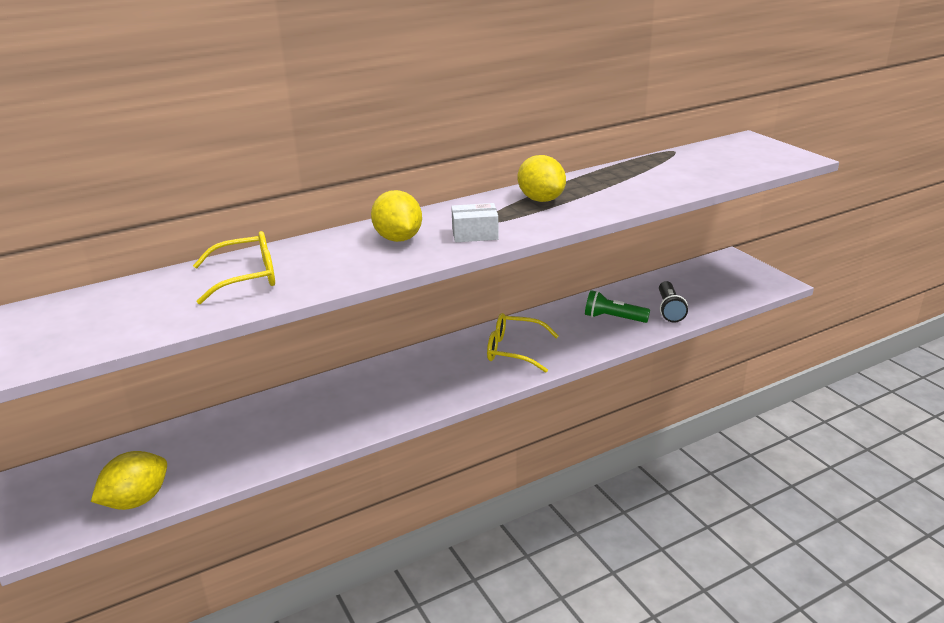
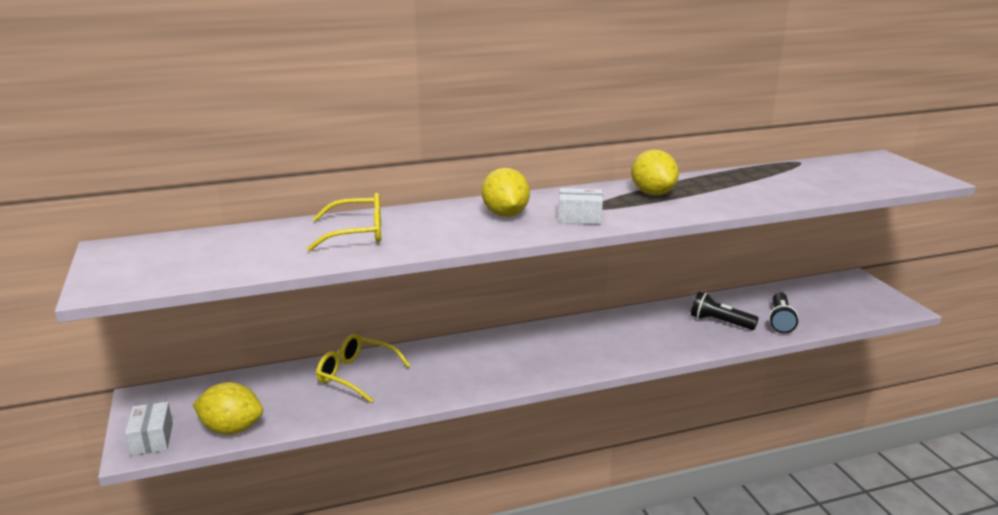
camera: 10 degrees right, 5 degrees down
(49, 525) = (152, 439): none -> white box
(137, 500) = (231, 429): yellow lemon -> yellow lemon turned 45 degrees clockwise
(514, 350) = (613, 341): yellow glasses -> yellow glasses (357, 375)
(613, 318) = (720, 322): green flashlight -> black flashlight

